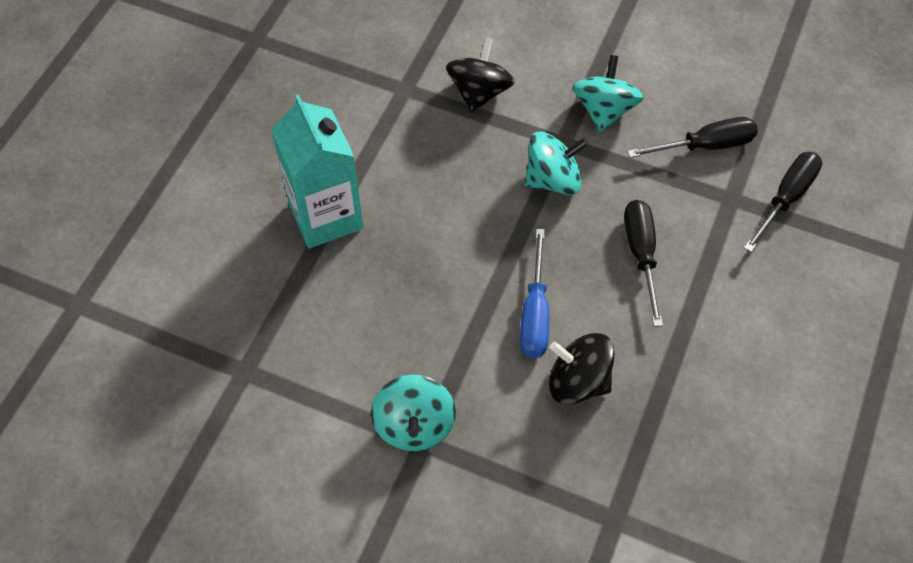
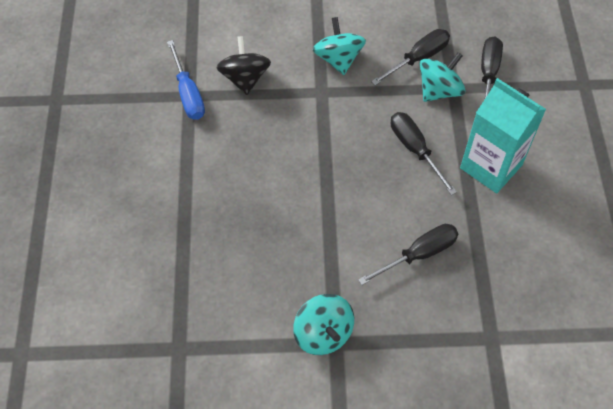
camera: 25 degrees left, 0 degrees up
(326, 216) = (180, 210): turquoise carton -> turquoise carton (491, 166)
(535, 313) = (365, 219): blue screwdriver -> blue screwdriver (188, 94)
(553, 180) = (328, 121): turquoise spinning top -> turquoise spinning top (439, 90)
(578, 382) = (419, 254): black spinning top -> black screwdriver

